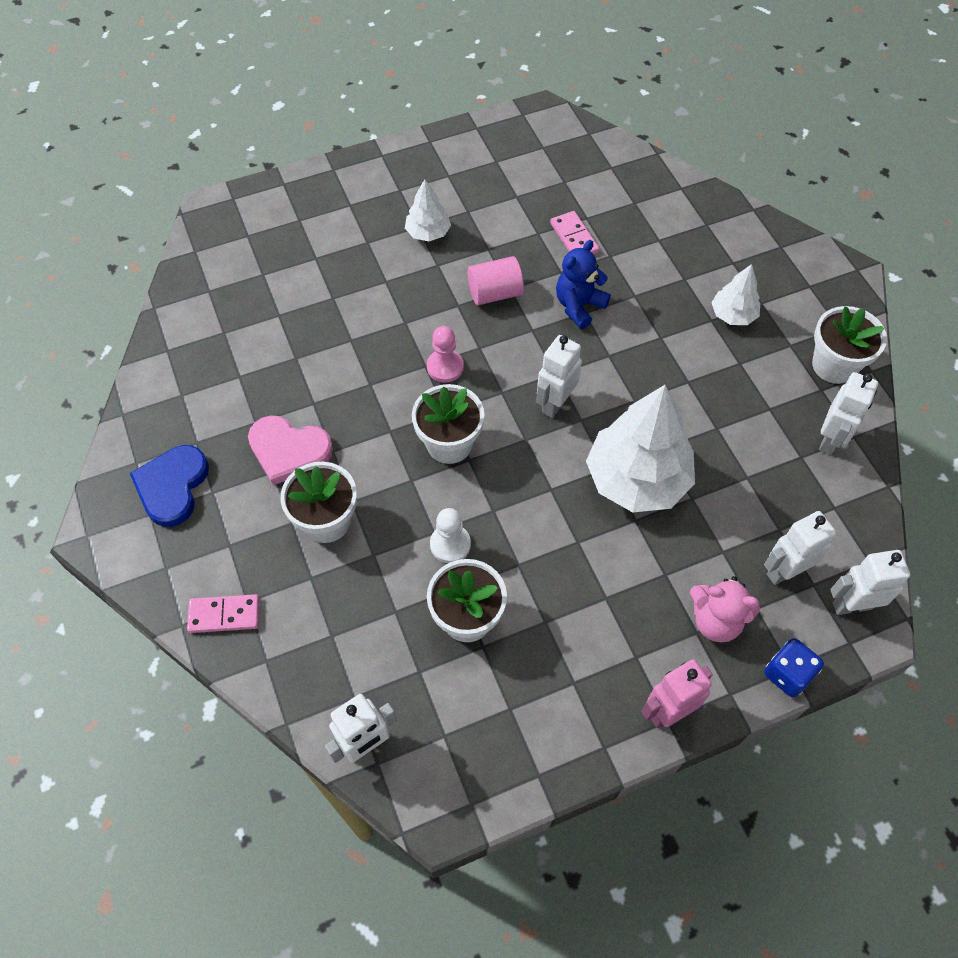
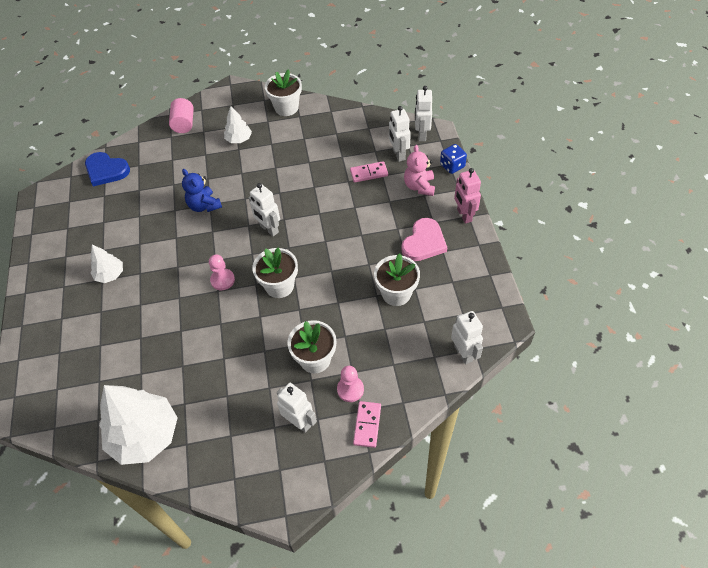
camera: 75 degrees left, 5 degrees down
(172, 486) = (262, 453): blue heart -> blue heart (106, 170)
(280, 580) = (350, 389): none -> pink pawn
(289, 451) = (256, 376): pink heart -> pink heart (424, 242)
(450, 544) = (348, 295): white pawn -> none
(495, 293) = (176, 245): pink cylinder -> pink cylinder (184, 124)
(574, 238) = (151, 198): pink domino -> pink domino (369, 173)
(637, 479) = (330, 201): white tree -> white tree (145, 435)
(715, 620) = (419, 186): pink teddy bear -> pink teddy bear turned 150 degrees clockwise
(830, 440) = (330, 120): white robot -> white robot (299, 422)

